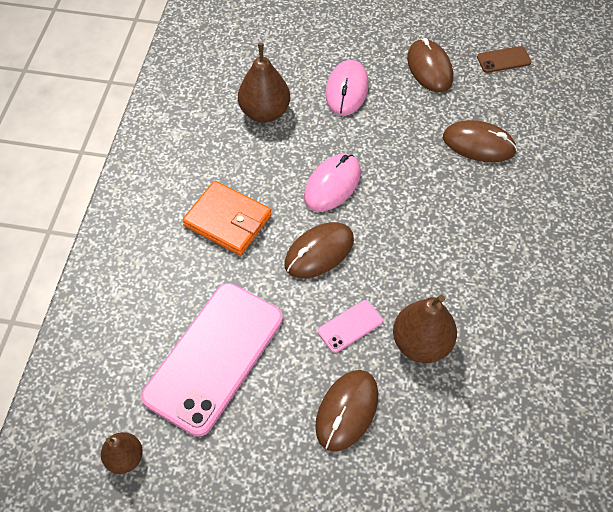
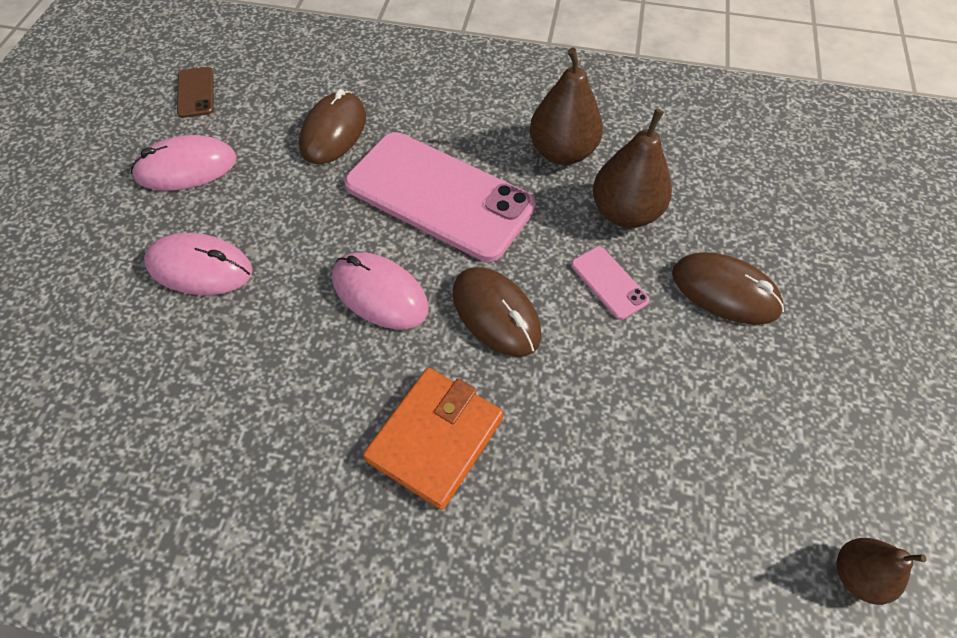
camera: 90 degrees left, 0 degrees up
(214, 357) = (675, 452): pink phone -> pink phone (439, 196)
(265, 112) = (217, 384): brown pear -> brown pear (562, 152)
(429, 68) = (186, 168): brown mouse -> pink mouse

